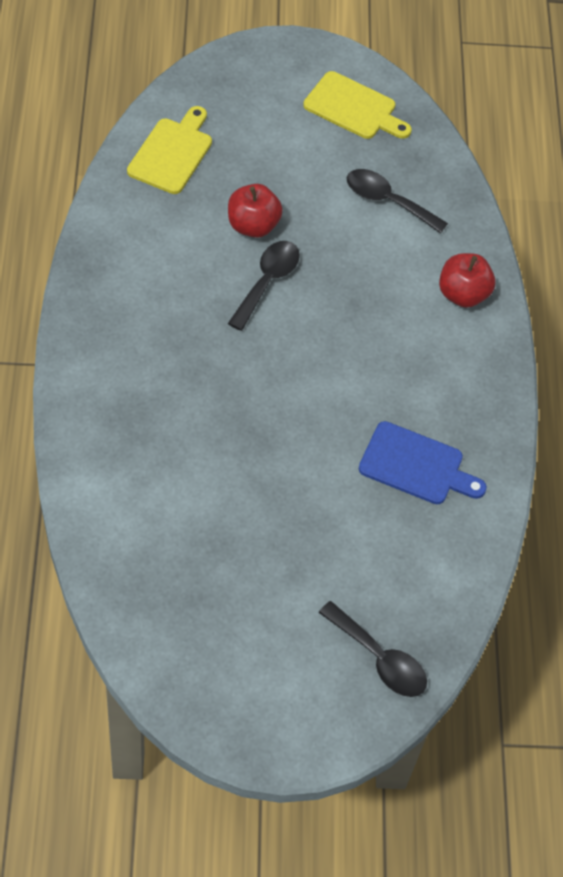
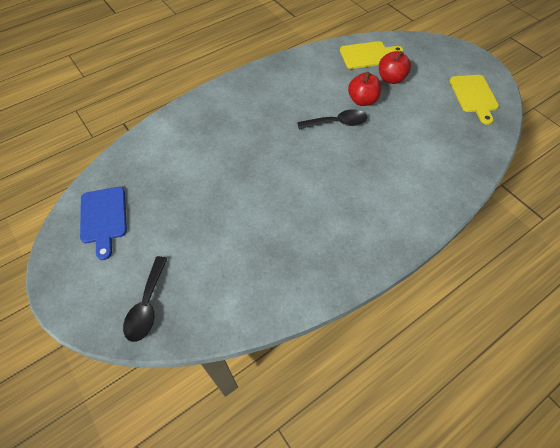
camera: 60 degrees right, 0 degrees up
(387, 201) = (438, 139): black spoon -> none
(416, 465) = (289, 247): blue cutting board -> blue cutting board (103, 218)
(463, 294) = (421, 203): red apple -> red apple (391, 79)

